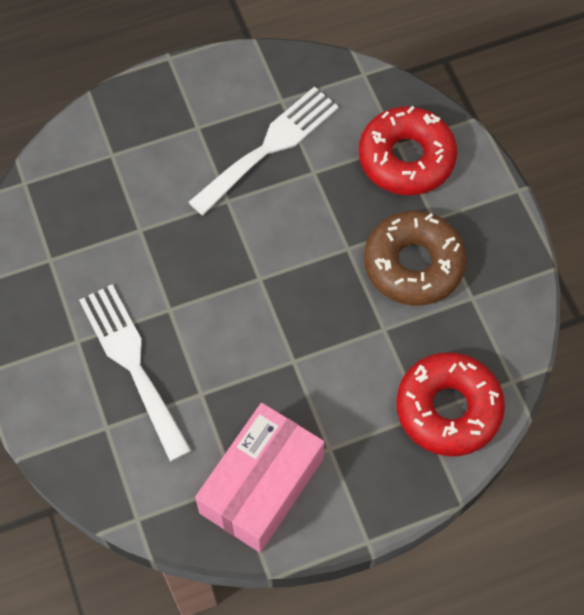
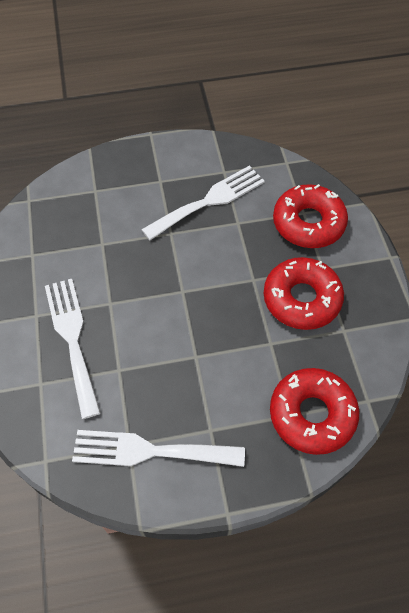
camera: 10 degrees right, 5 degrees down
(261, 486) = (150, 451): pink box -> white fork
(413, 264) = (301, 299): brown donut -> red donut

